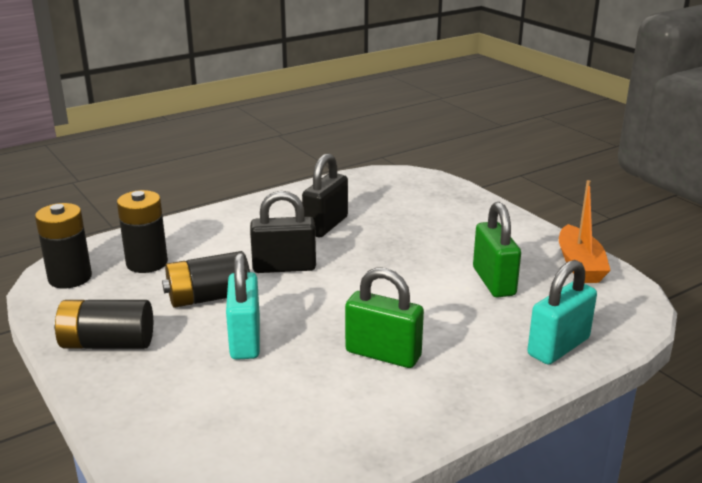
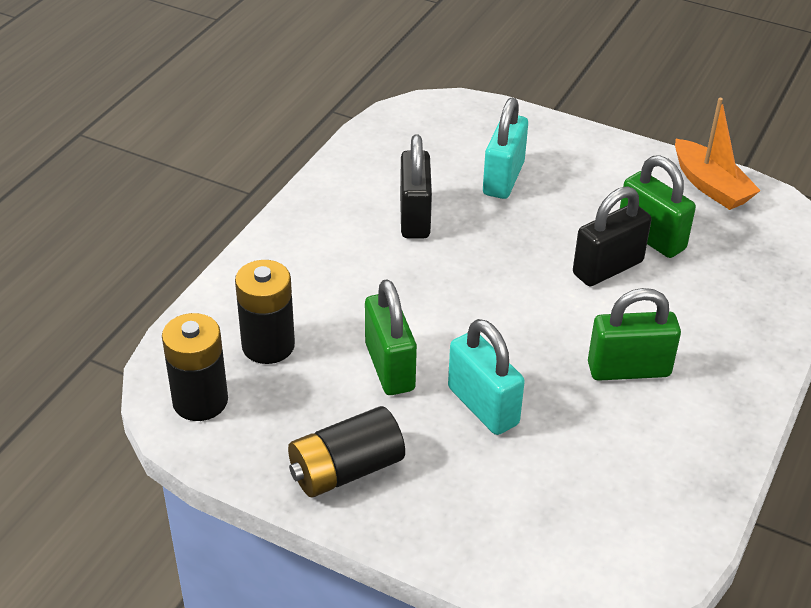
camera: 30 degrees left, 15 degrees up
(209, 297) = (389, 367): black battery -> green padlock
(284, 267) = (428, 294): black padlock -> black padlock (607, 268)
(558, 347) = (769, 298): turquoise padlock -> turquoise padlock (503, 179)

